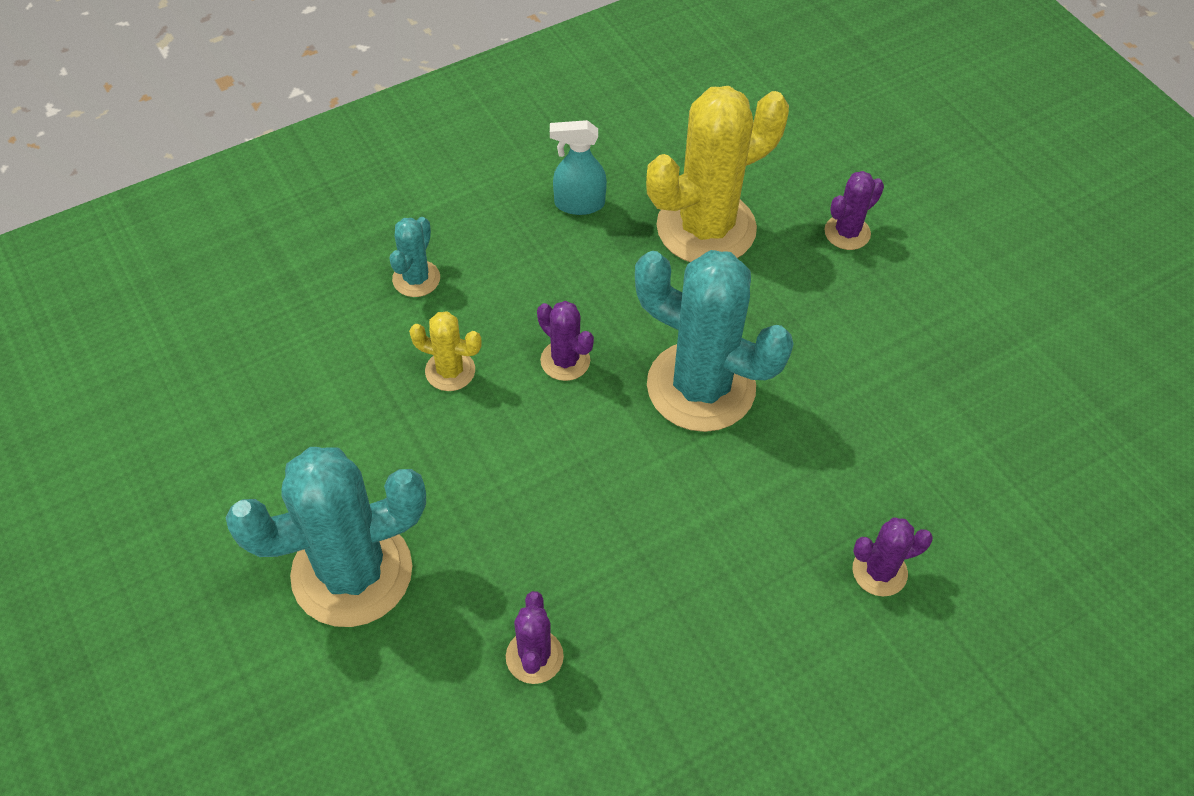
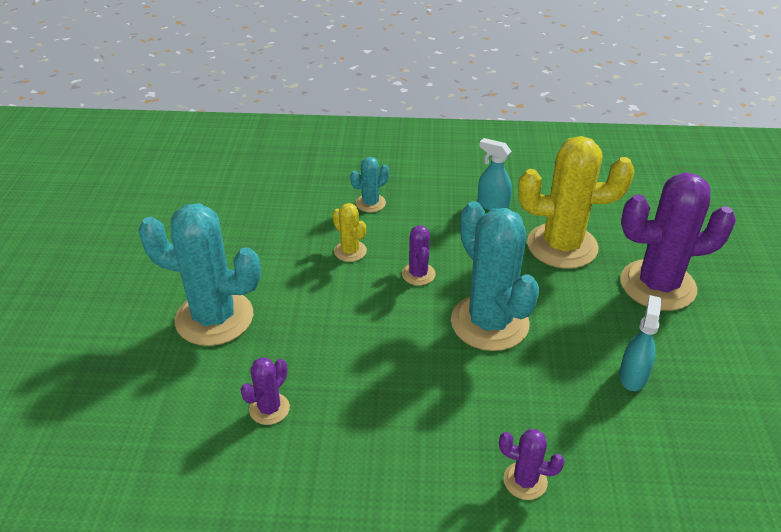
camera: 35 degrees right, 15 degrees down
(847, 232) = (657, 285): purple cactus -> purple cactus, size x2.16
(899, 373) = (633, 376): none -> turquoise spray bottle

